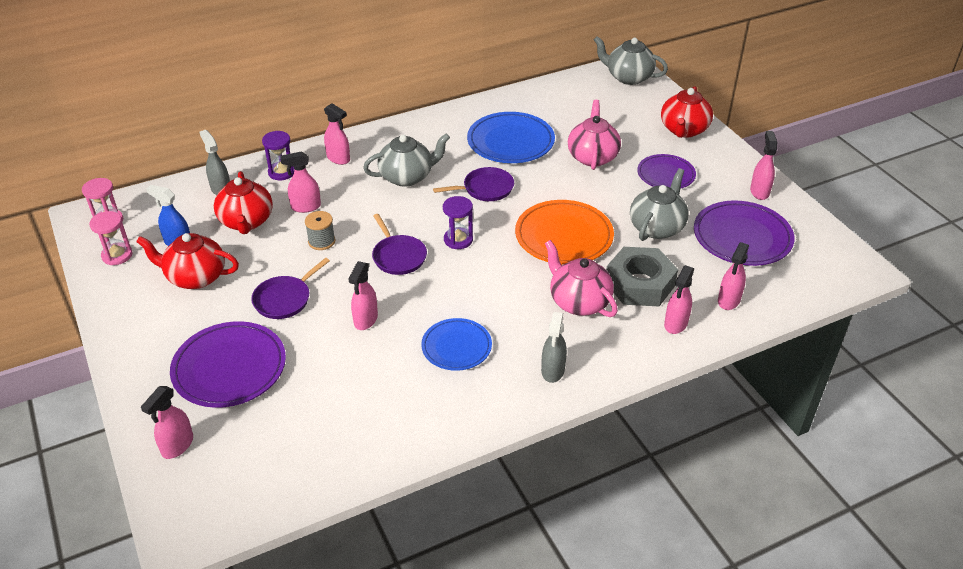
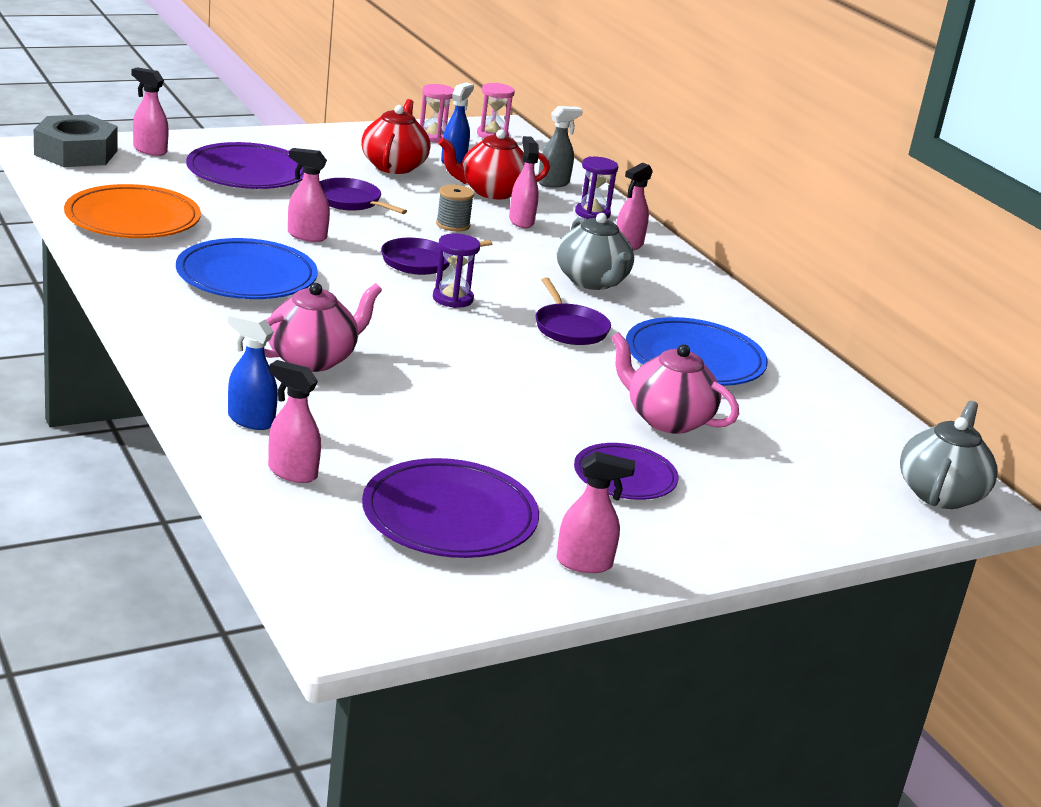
camera: 85 degrees right, 15 degrees down
(456, 347) = (246, 277): blue plate -> blue plate, size x1.57
(552, 371) = (186, 325): grey spray bottle -> none
(563, 236) = (457, 368): orange plate -> orange plate (133, 219)
(592, 157) = (667, 419): pink teapot -> pink teapot turned 150 degrees counterclockwise
(639, 284) = (342, 408): grey nut -> grey nut (76, 153)
(657, 227) = (478, 444): grey teapot -> none
(675, 324) = (250, 420): pink spray bottle -> blue spray bottle
(684, 130) = (772, 520): red teapot -> none

